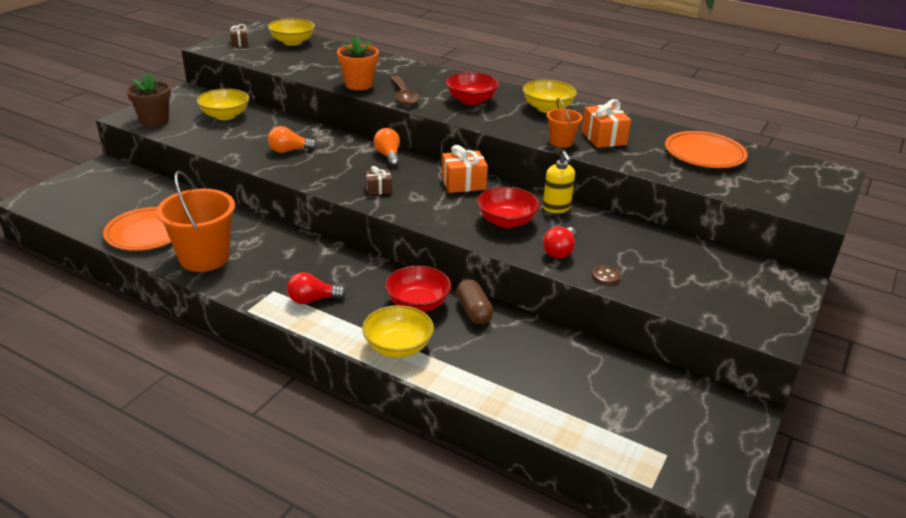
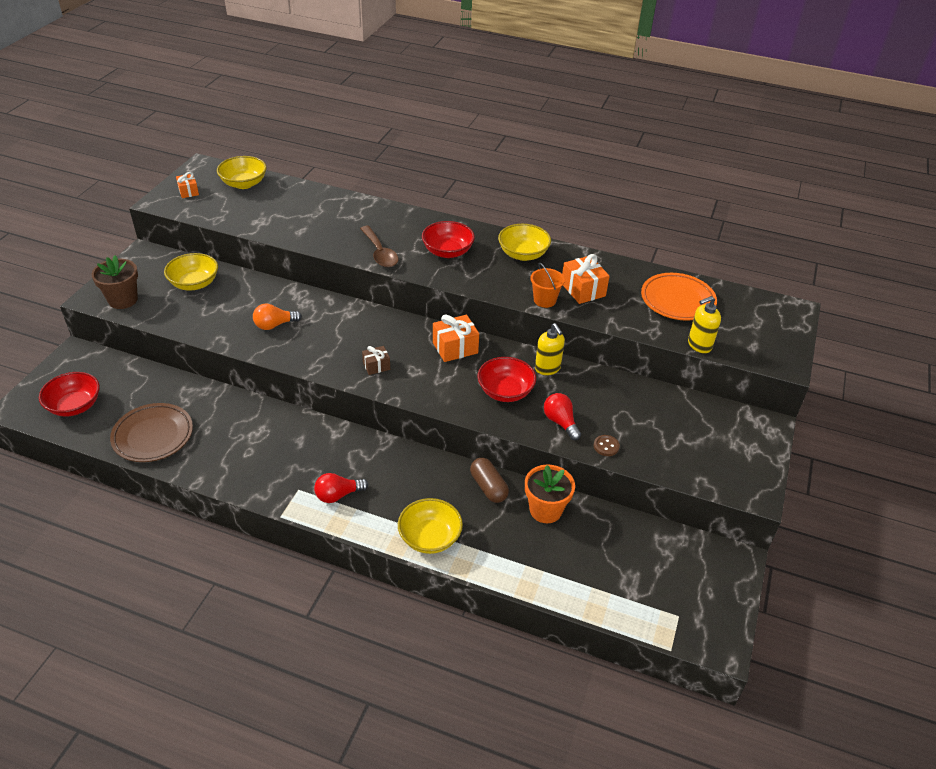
camera: 10 degrees left, 10 degrees up
(147, 233) = (153, 436): orange plate -> brown plate
(204, 257) = (220, 459): orange bucket -> none
(239, 43) = (188, 191): brown gift -> orange gift
(359, 85) = (330, 242): orange flower pot -> orange flower pot (545, 510)
(388, 156) = (374, 320): orange light bulb -> none
(417, 303) = (436, 485): red bowl -> red bowl (75, 406)
(560, 251) = (560, 422): red light bulb -> red light bulb turned 135 degrees clockwise
(722, 190) = (699, 345): none -> yellow soap dispenser

